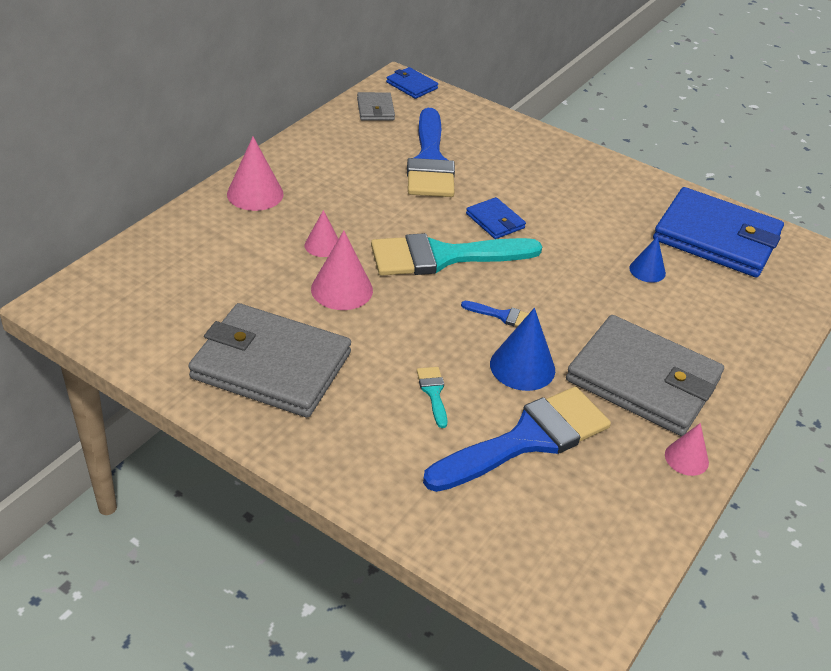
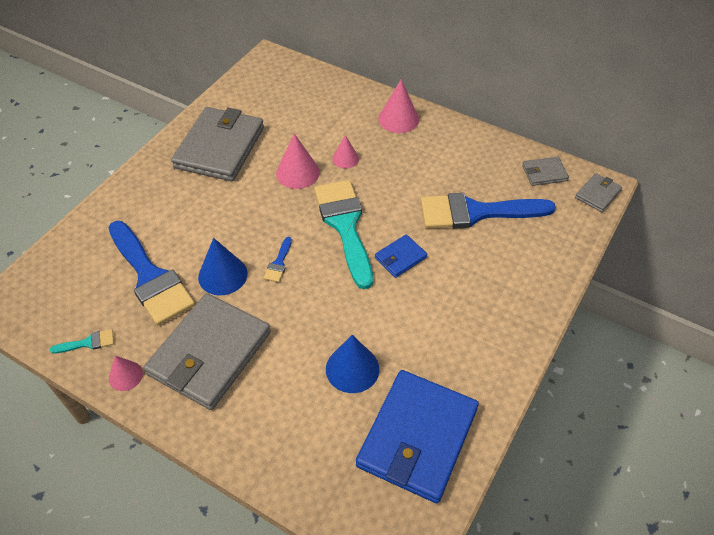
camera: 90 degrees right, 10 degrees up
(411, 85) = (597, 194): blue wallet -> grey wallet
(433, 392) = (196, 226): turquoise brush -> turquoise brush (88, 343)
(647, 270) = (352, 369): blue cone -> blue cone, size x1.61

